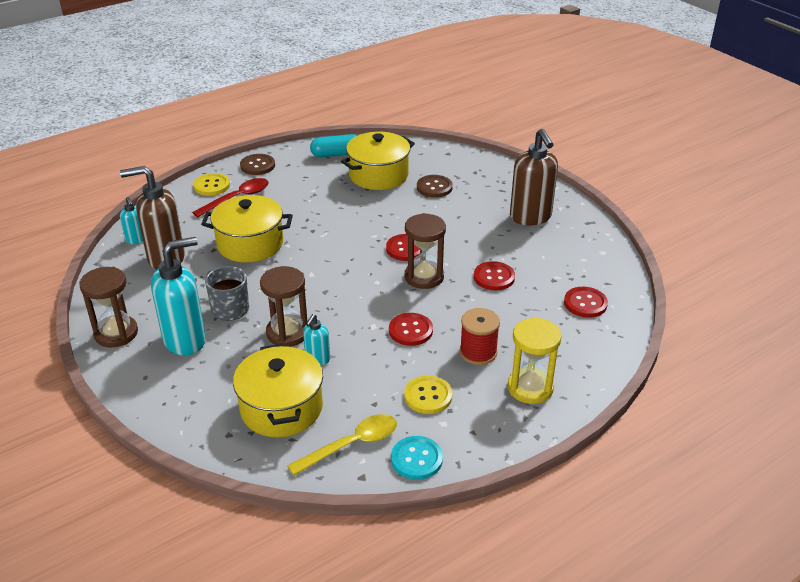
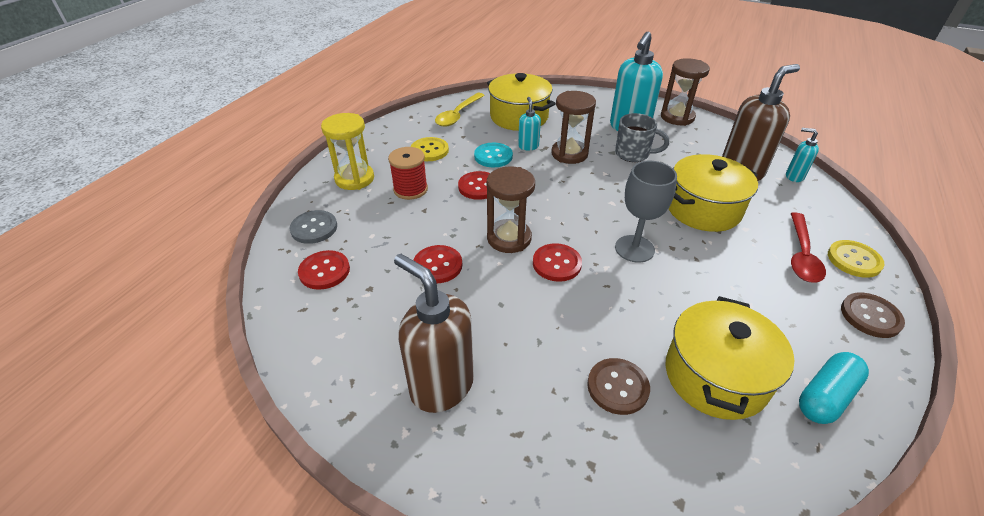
camera: 150 degrees right, 5 degrees up
(340, 238) = (634, 249): none -> grey goblet
(416, 459) = (412, 120): turquoise button -> turquoise button (493, 156)
(586, 344) = (314, 228): none -> grey button

